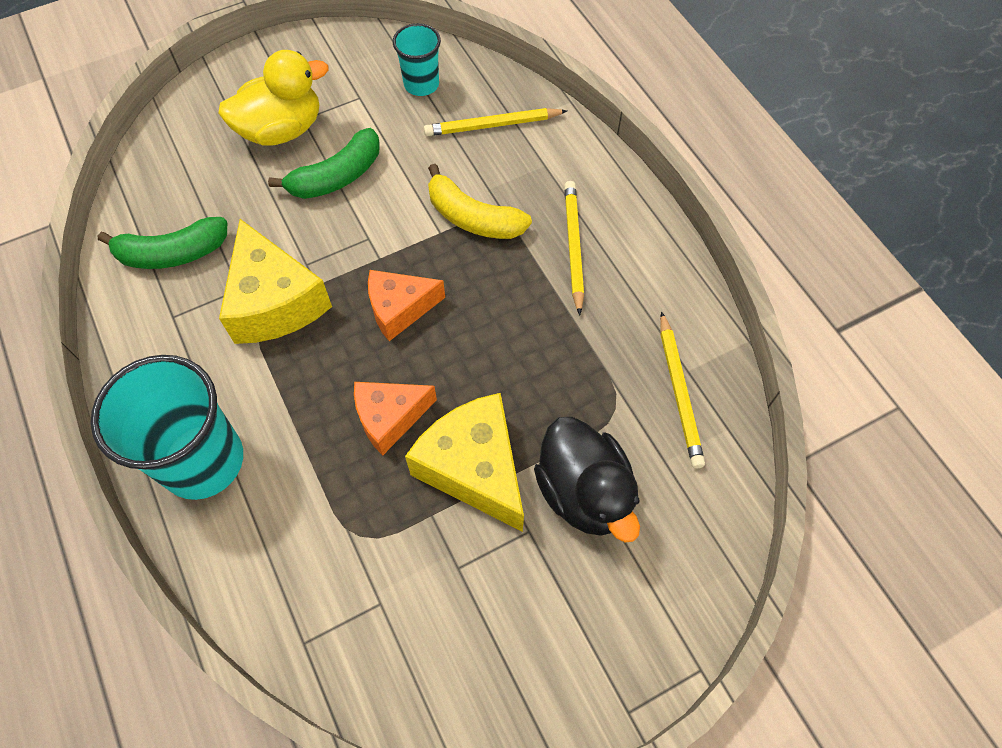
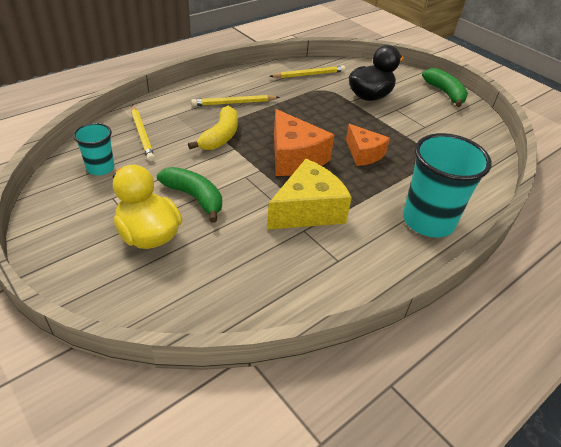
camera: 105 degrees left, 20 degrees down
(172, 253) = (284, 274): green banana -> green banana (445, 93)
(399, 309) = (294, 157): orange cheese -> orange cheese, size x1.55
(474, 468) = (376, 125): yellow cheese -> none

